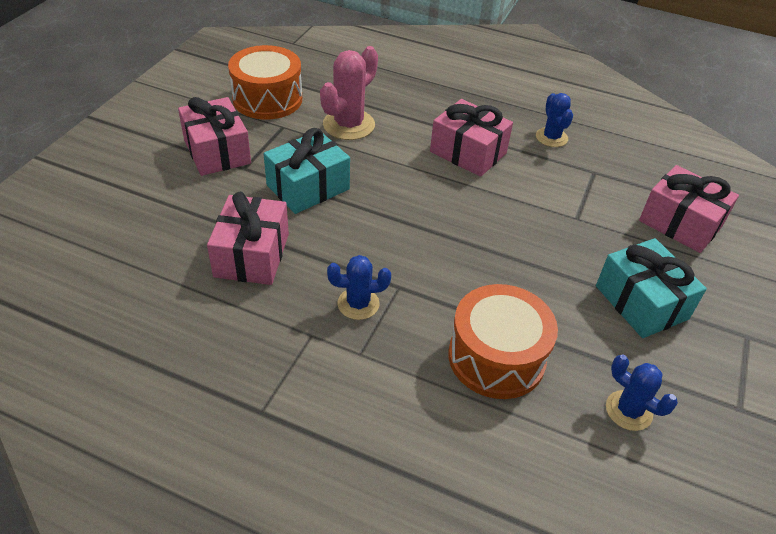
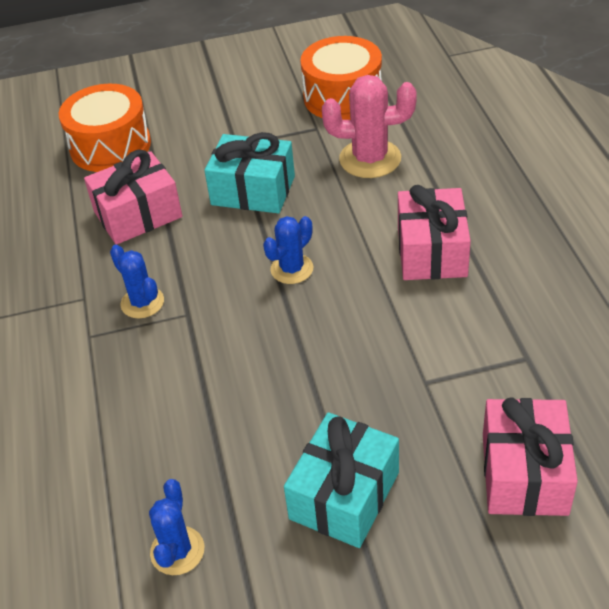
camera: 60 degrees right, 0 degrees up
(217, 151) = (238, 120): pink gift -> none
(496, 357) = (160, 421): orange drum -> orange drum (110, 146)
(551, 137) = (544, 295): blue cactus -> blue cactus (292, 269)

